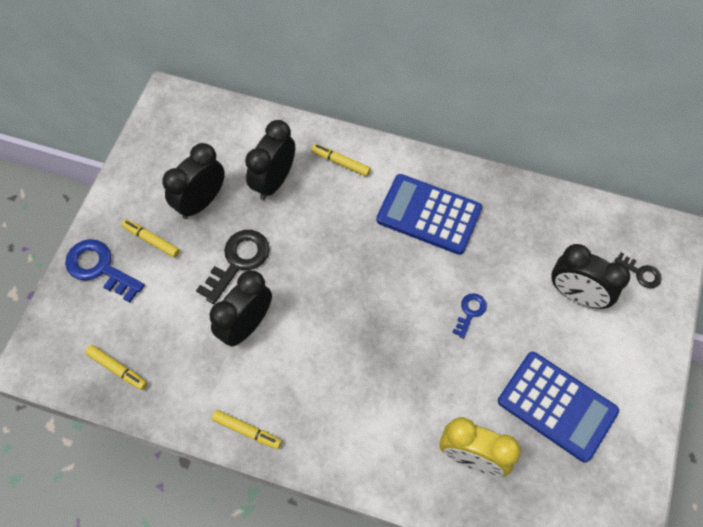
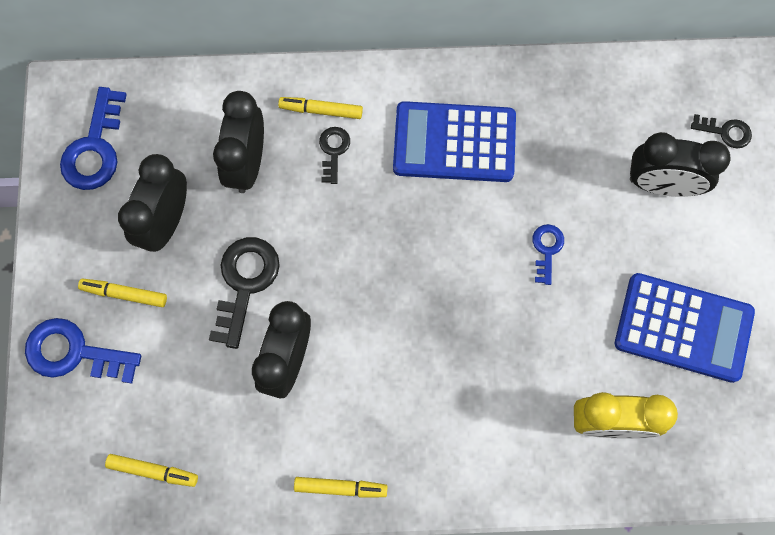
camera: 20 degrees left, 10 degrees up
(174, 138) = (95, 148): none -> blue key
(338, 192) = (333, 151): none -> black key

